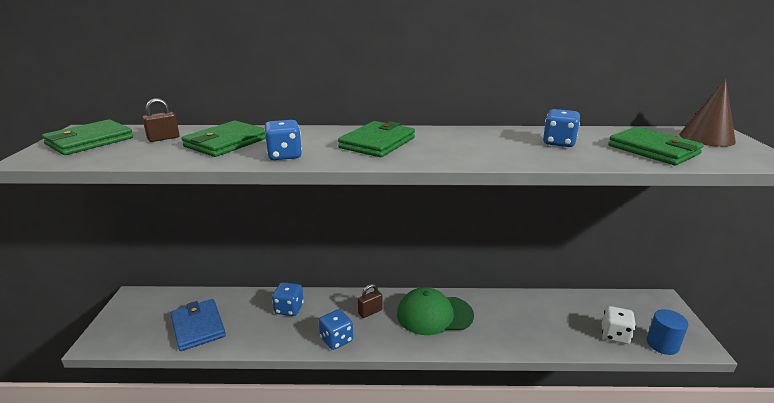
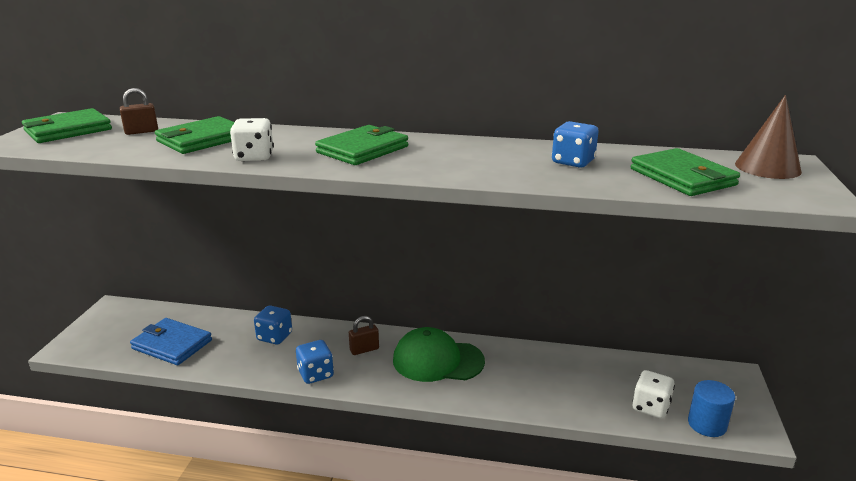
camera: 10 degrees right, 0 degrees up
(198, 326) = (172, 344): blue wallet -> blue wallet turned 45 degrees counterclockwise
(284, 155) = (254, 157): blue dice -> white dice

